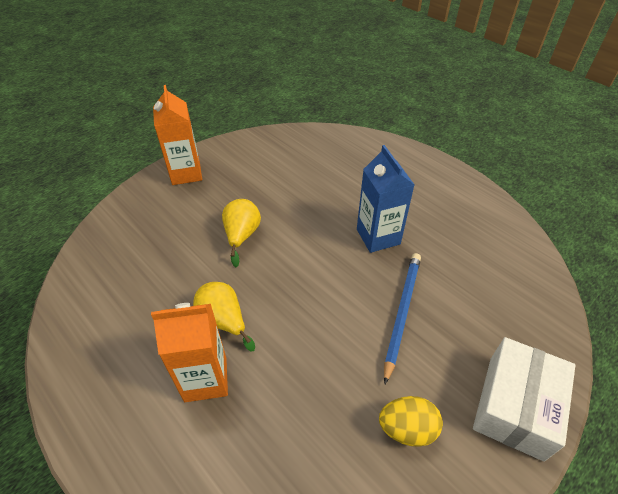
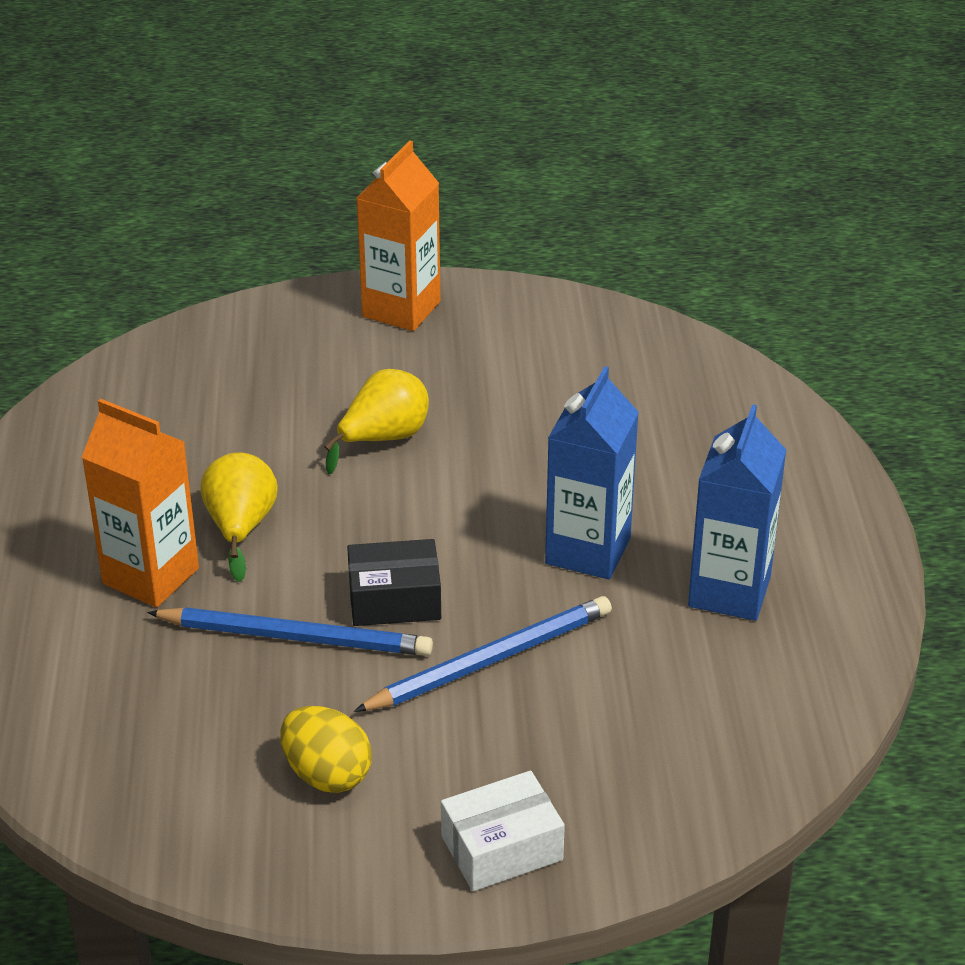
camera: 40 degrees right, 10 degrees down
(311, 362) = (296, 637): none -> blue pencil
(332, 311) = (394, 600): none -> black box
(444, 222) = (729, 591): none -> blue carton
(515, 406) = (502, 848): white box -> white box, size x0.65

